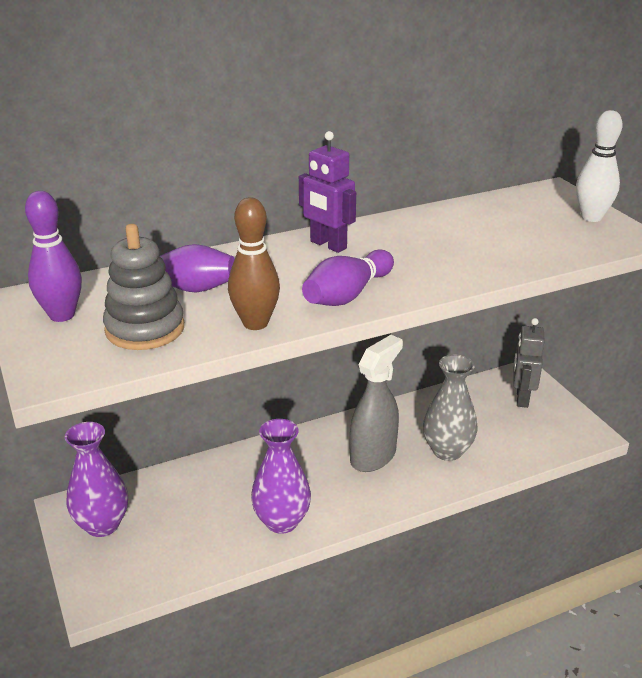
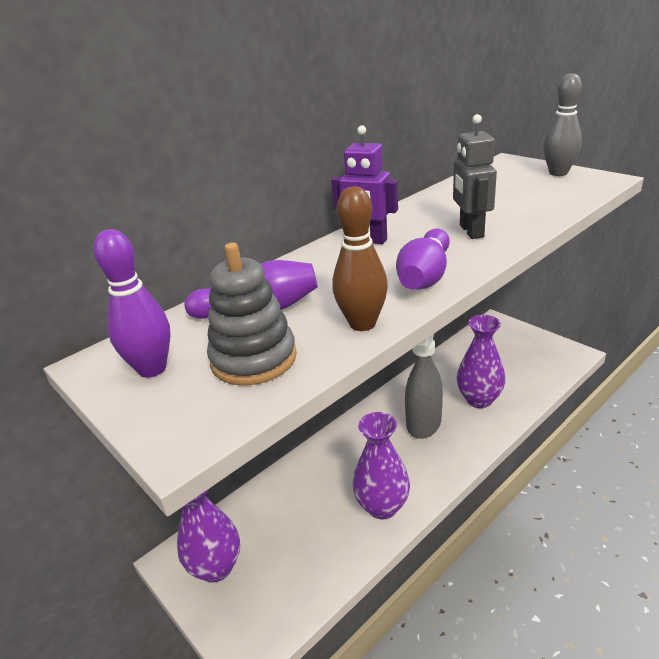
camera: 15 degrees left, 0 degrees up
(447, 451) = (479, 399): grey vase -> purple vase
(521, 398) = (506, 341): grey robot -> grey robot (471, 231)
(591, 217) = (558, 173): white bowling pin -> grey bowling pin

